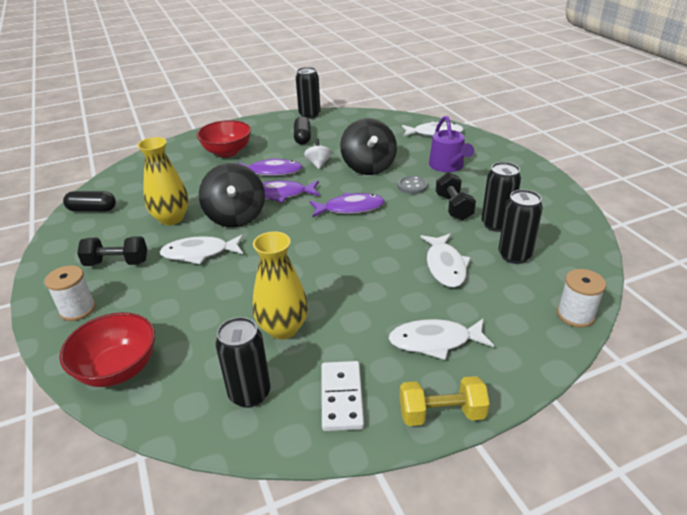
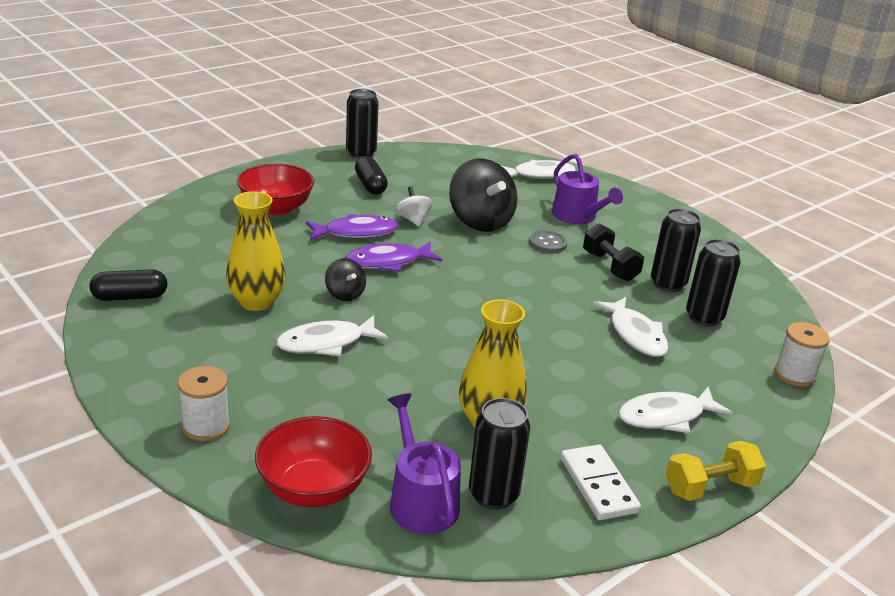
camera: 20 degrees left, 5 degrees down
(117, 263) = (219, 364): black dumbbell -> none
(190, 390) = (421, 500): none -> purple watering can
(236, 217) = (345, 294): black spinning top -> black spinning top, size x0.51
(350, 208) = (487, 275): purple fish -> none

